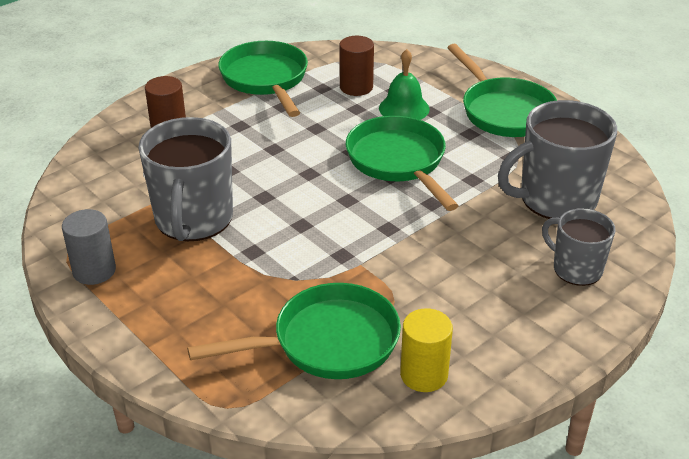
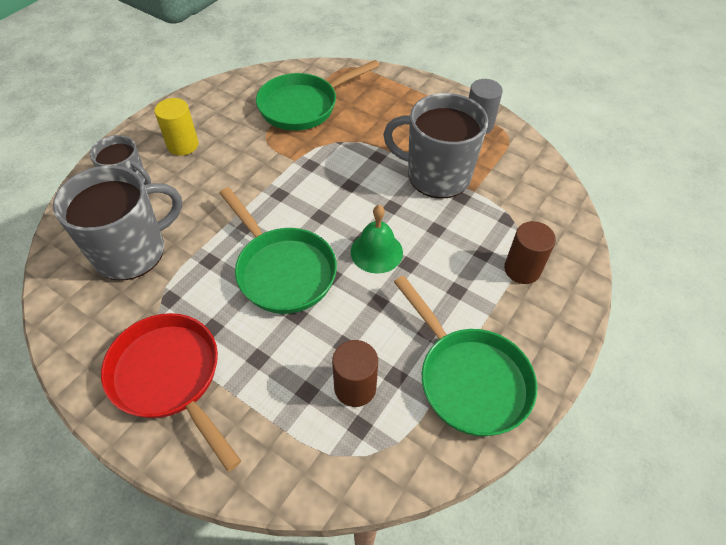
camera: 165 degrees right, 15 degrees up
(193, 219) = (436, 175): grey mug -> grey mug turned 60 degrees counterclockwise
(404, 108) = (290, 357): green bell -> green bell (376, 252)
(424, 374) = (240, 97): yellow cylinder -> yellow cylinder (183, 145)
(504, 111) = (170, 377): green pan -> red pan

